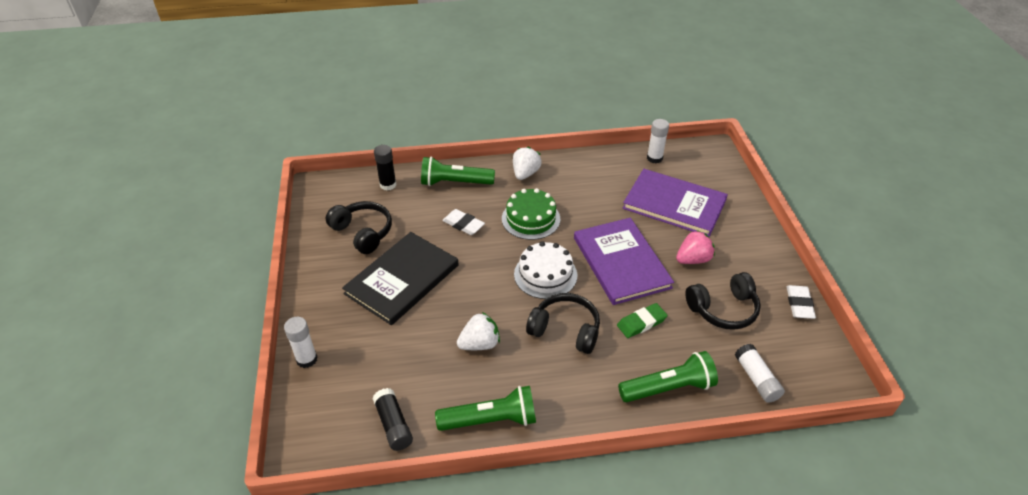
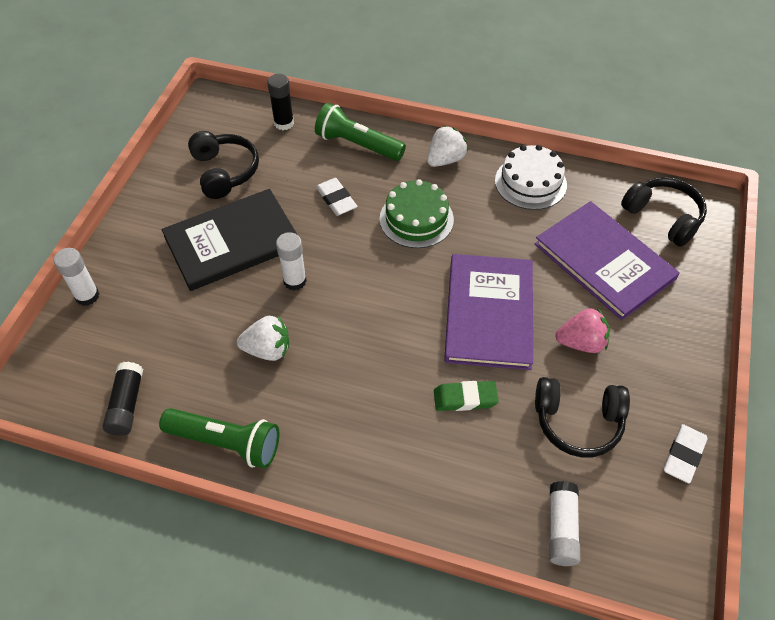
camera: 25 degrees right, 10 degrees up
(545, 274) = (390, 295): white cake -> white cake (530, 182)
(565, 330) = (371, 371): black headphones -> black headphones (663, 217)
(654, 158) = (618, 191): white glue stick -> white glue stick (295, 281)
(668, 388) = (446, 492): green flashlight -> none

